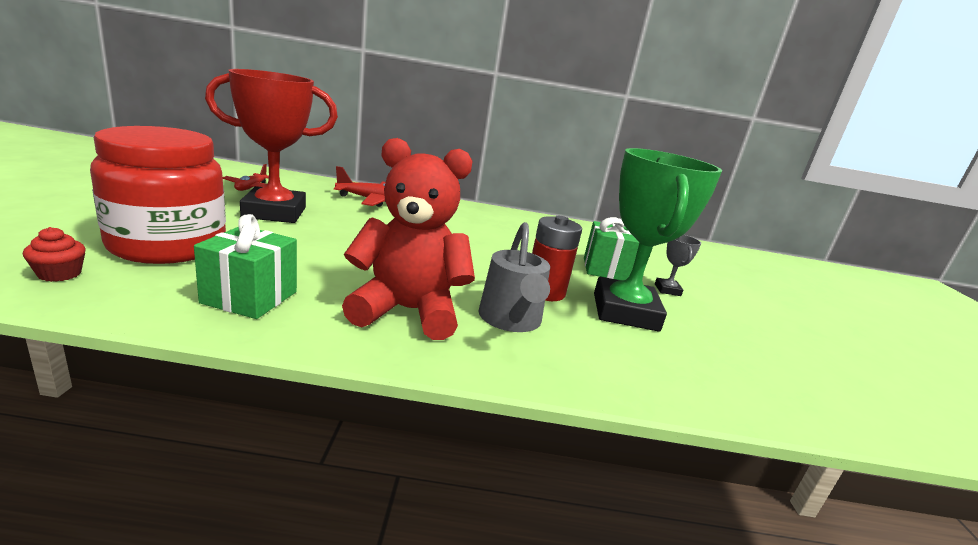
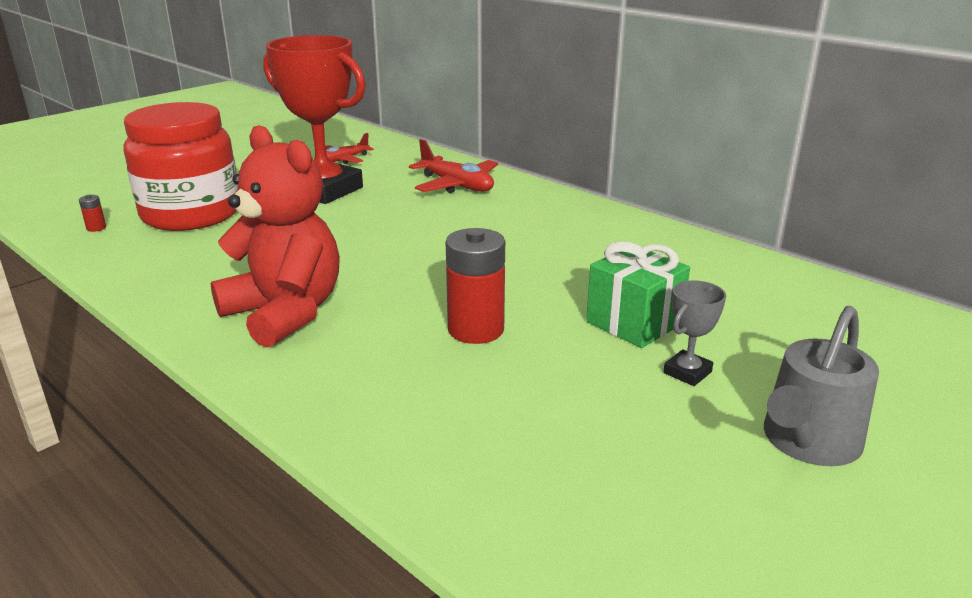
camera: 45 degrees right, 5 degrees up
(59, 274) = (96, 228): red cupcake -> red battery
(250, 297) = (182, 271): green gift -> none
(511, 320) = (373, 349): grey watering can -> grey watering can (807, 442)
(625, 312) = (545, 380): green trophy -> none

